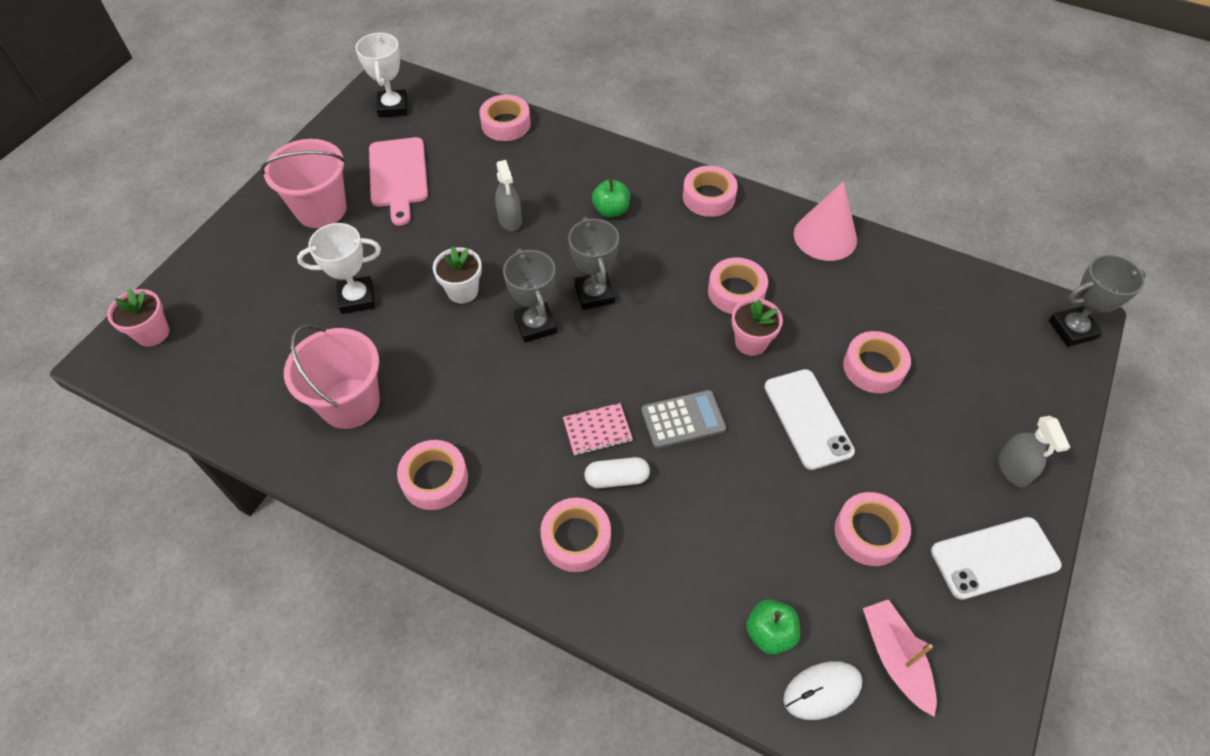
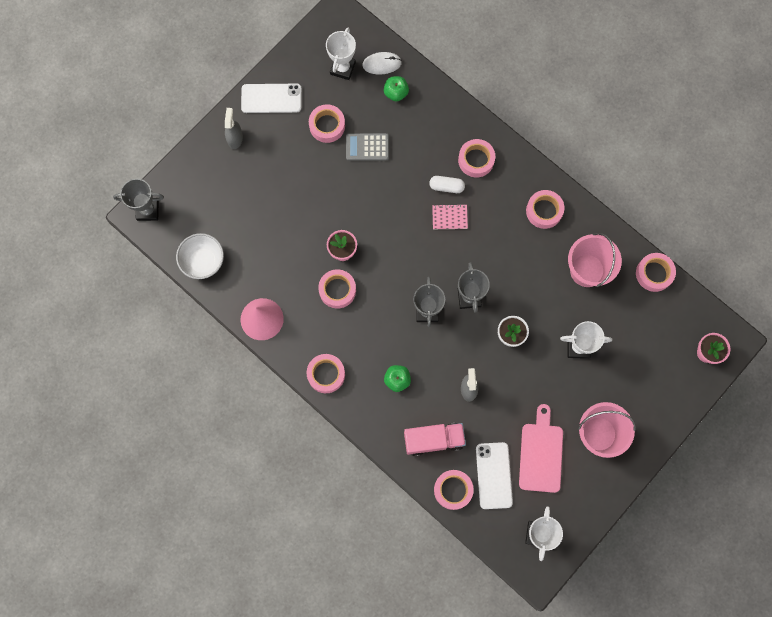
camera: 165 degrees left, 20 degrees up
(543, 162) = (433, 440): none -> pink truck
(683, 419) = (400, 211): grey calculator -> grey calculator (367, 147)
(807, 418) = (330, 194): white phone -> white phone (494, 475)
(873, 367) = (278, 216): pink tape -> pink tape (654, 273)
(895, 658) = (342, 68): pink boat -> white trophy
(947, 284) = (203, 261): none -> white bowl

